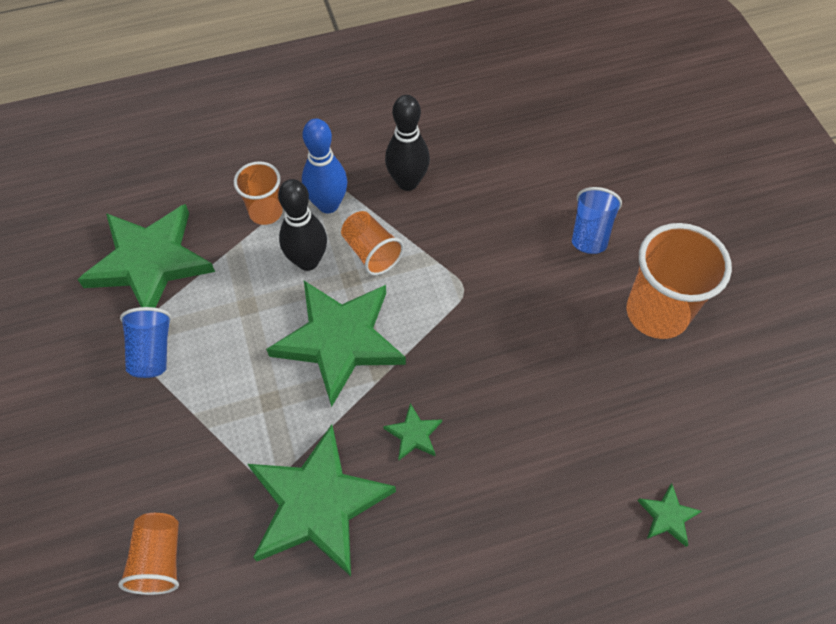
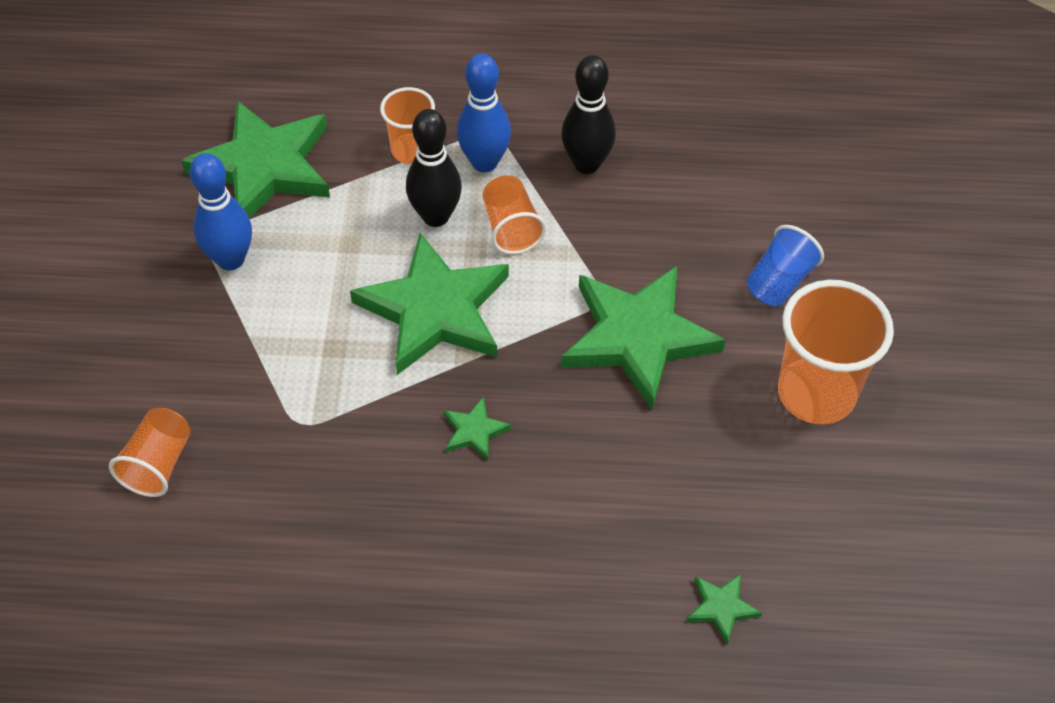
camera: 20 degrees right, 5 degrees down
(152, 351) = (230, 259): blue cup -> blue bowling pin
(317, 504) = (341, 466): green star -> green star (638, 337)

